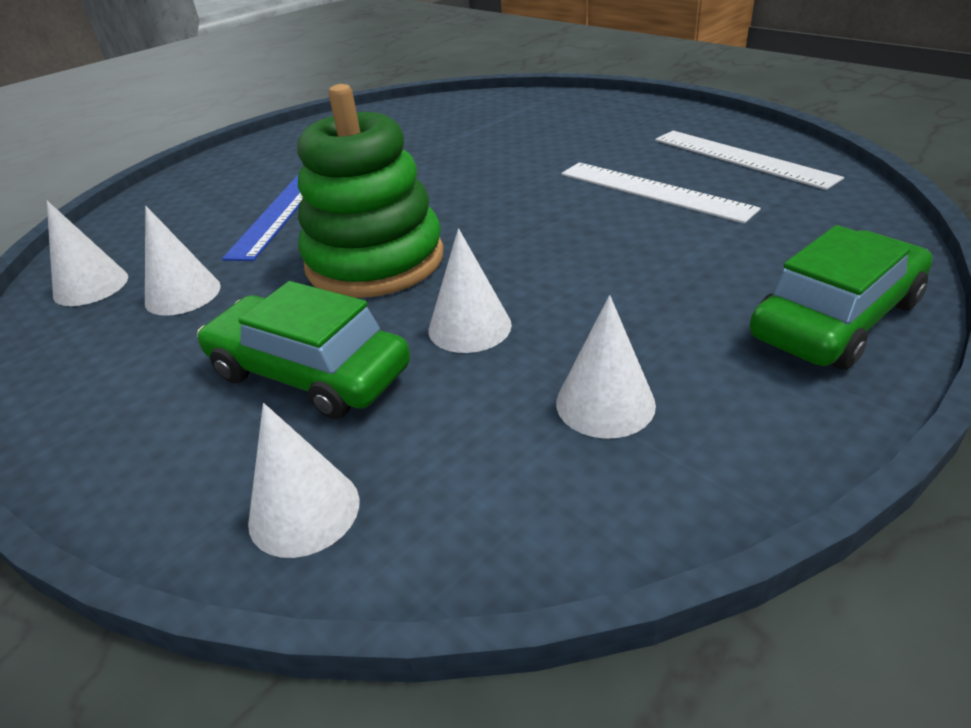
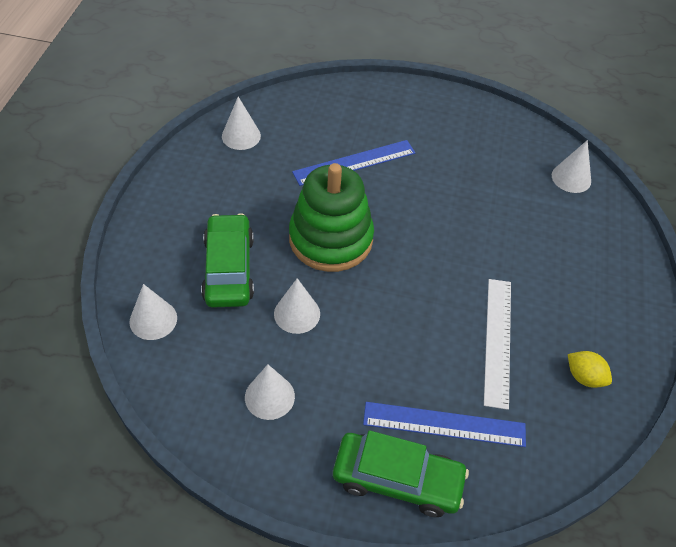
camera: 50 degrees right, 15 degrees up
(183, 294) = (256, 177): white cone -> white cone (571, 178)
(742, 158) = (584, 377): white ruler -> yellow lemon
(757, 257) = (444, 424): none -> blue ruler

